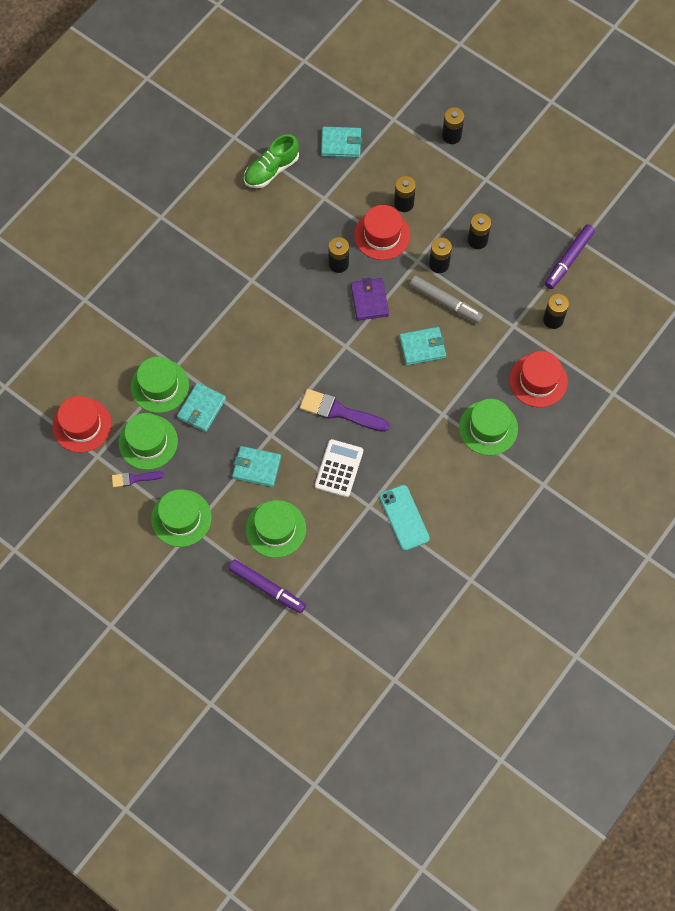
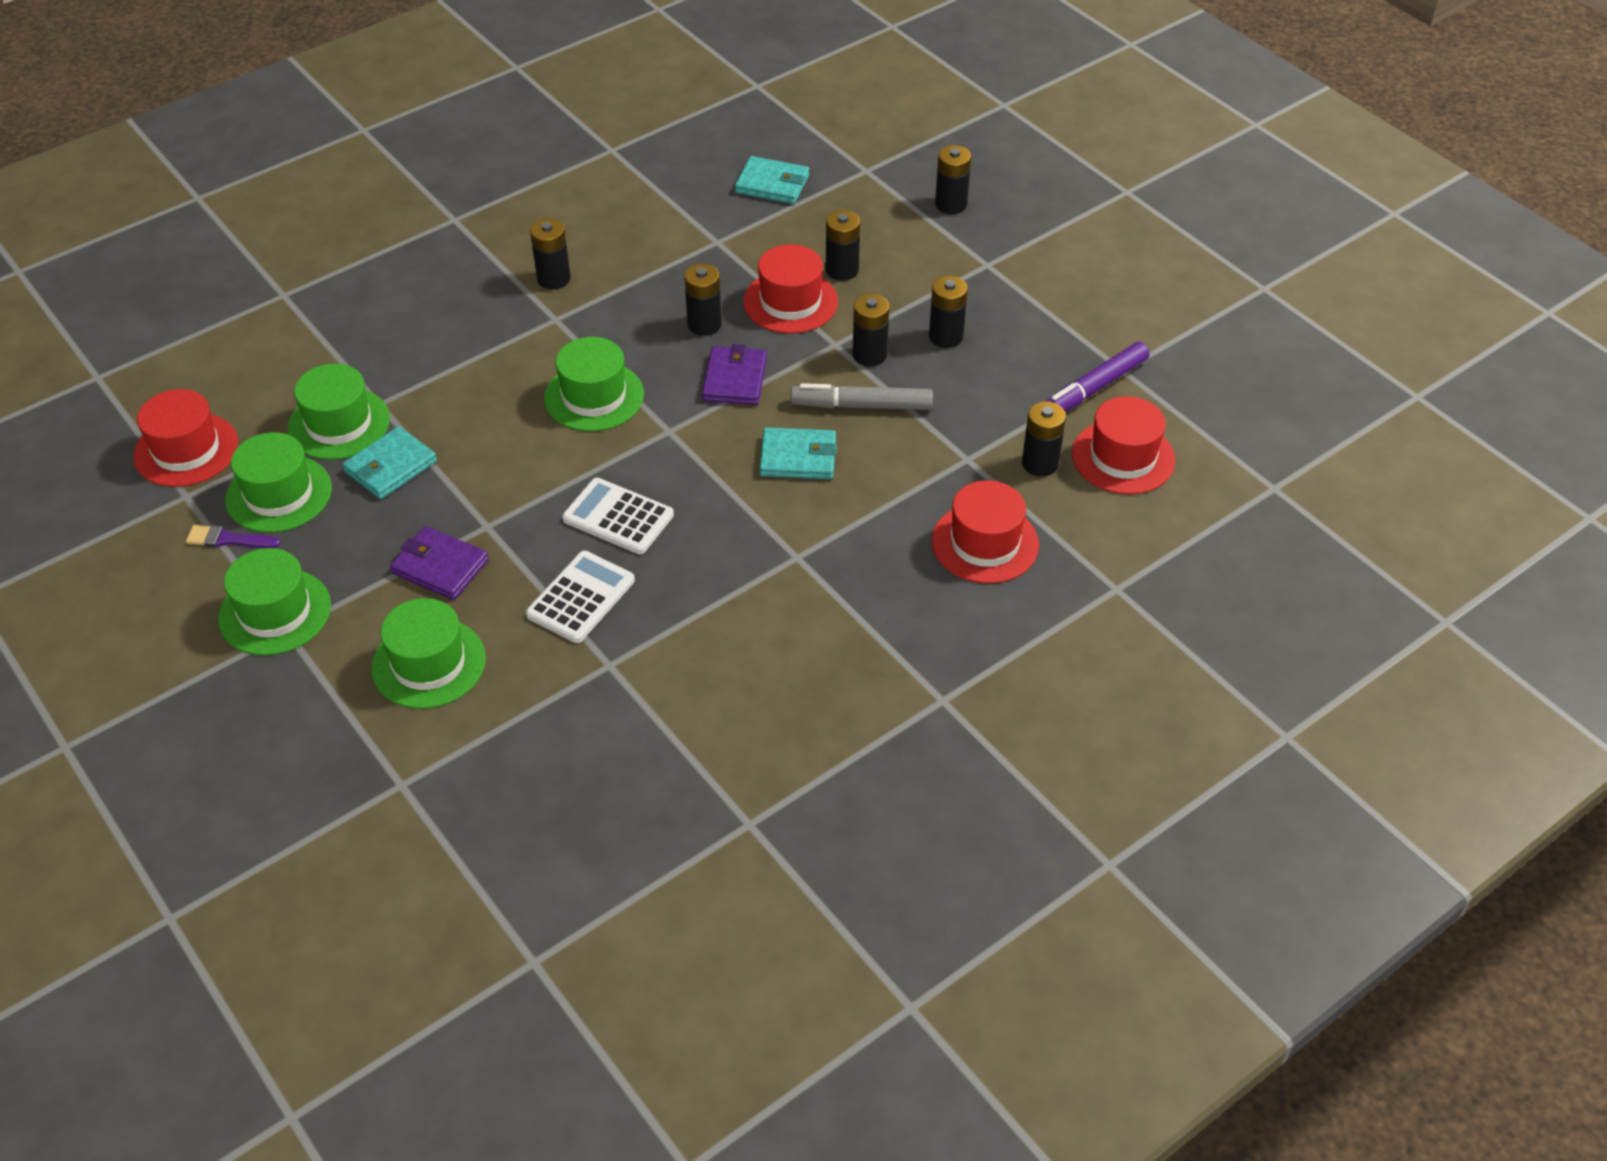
camera: 15 degrees right, 20 degrees down
(239, 249) = (553, 278): none -> black battery
(256, 467) = (440, 566): turquoise wallet -> purple wallet
(267, 588) = (368, 751): purple marker -> none
(271, 170) = (650, 195): green shoe -> none
(339, 411) = (618, 517): purple brush -> white calculator
(404, 517) = (665, 696): turquoise phone -> none
(445, 302) = (861, 405): grey marker -> grey marker turned 135 degrees clockwise
(488, 428) = (870, 593): green hat -> green hat (594, 396)
(596, 304) = (1123, 457): none -> red hat

